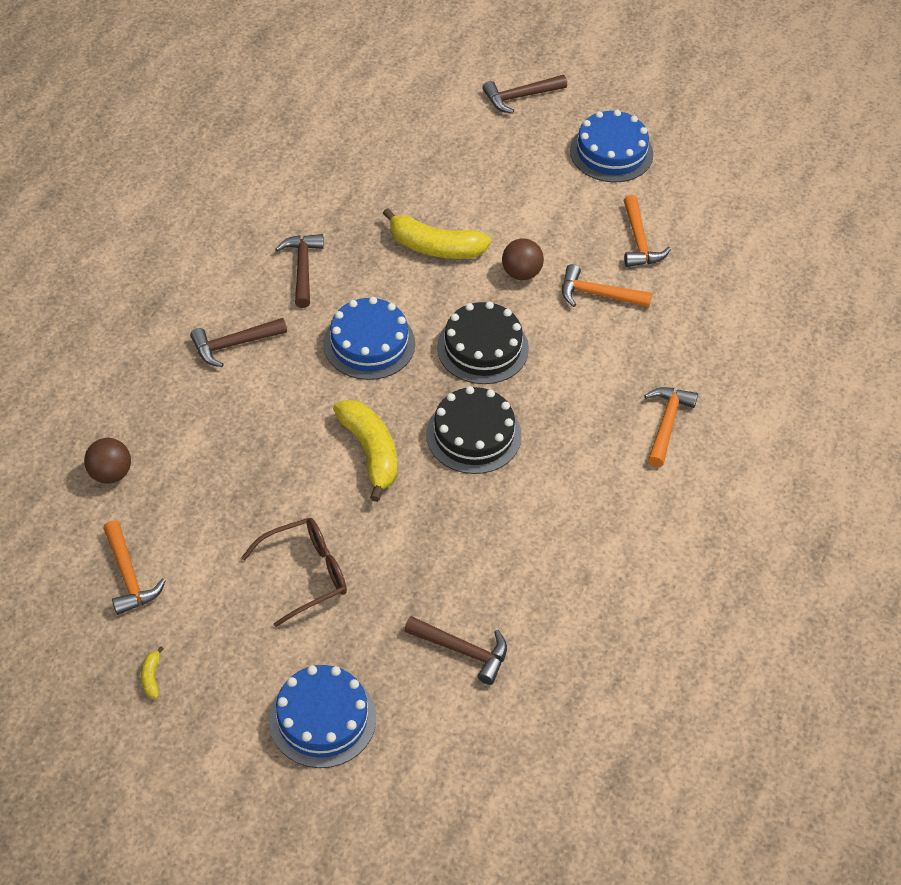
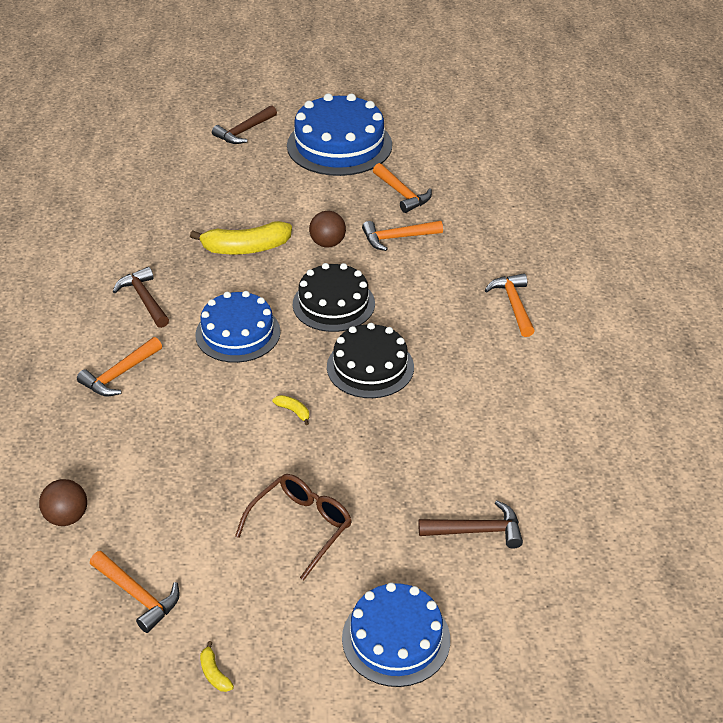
camera: 25 degrees left, 10 degrees down
(234, 344) = (119, 374): brown hammer -> orange hammer
(370, 452) = (293, 411): yellow banana -> yellow banana, size x0.42
(611, 152) = (339, 145): blue cake -> blue cake, size x1.50

